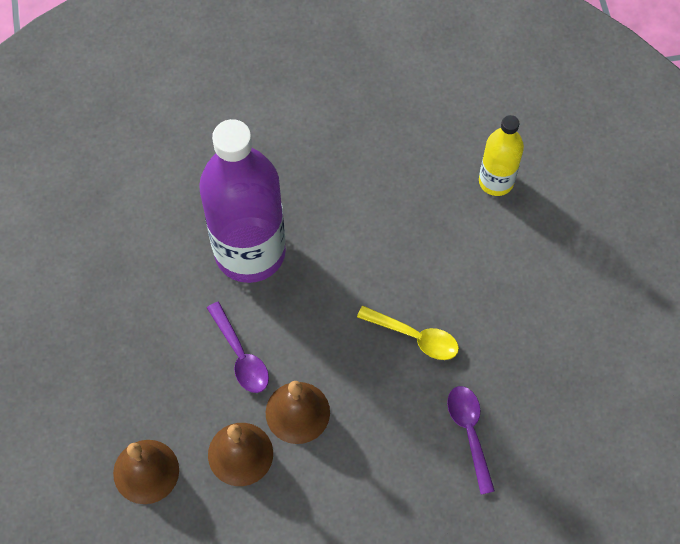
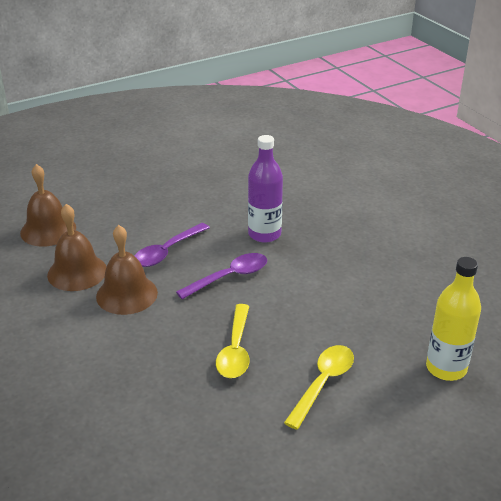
camera: 70 degrees right, 30 degrees down
(250, 252) = (264, 234): purple bottle -> purple bottle, size x0.51
(469, 433) = (147, 415): purple spoon -> purple spoon (229, 277)
(480, 281) = (323, 383): none -> yellow spoon

